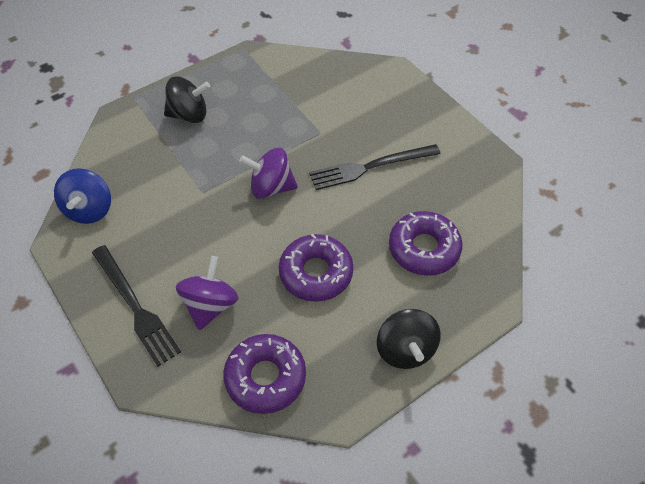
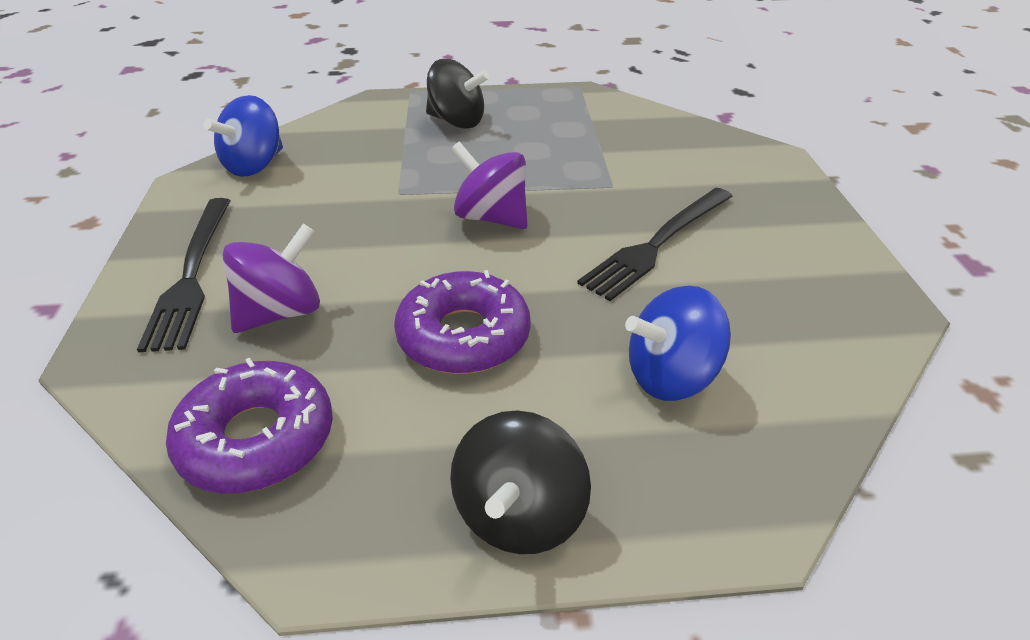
camera: 30 degrees right, 15 degrees down
(370, 167) = (657, 244): black fork -> black fork turned 60 degrees counterclockwise
(424, 249) = (671, 376): purple donut -> blue spinning top

